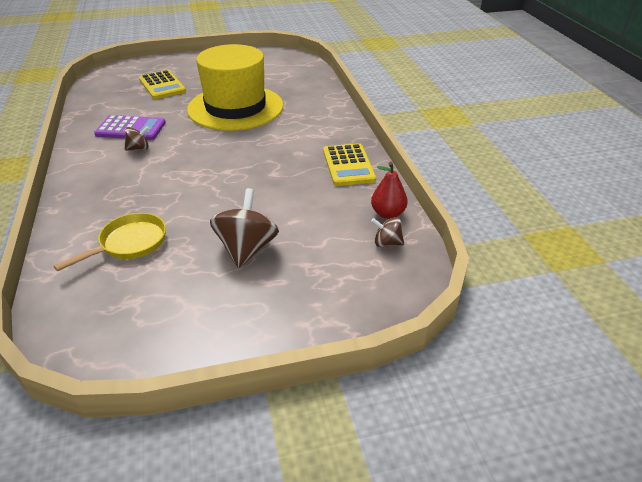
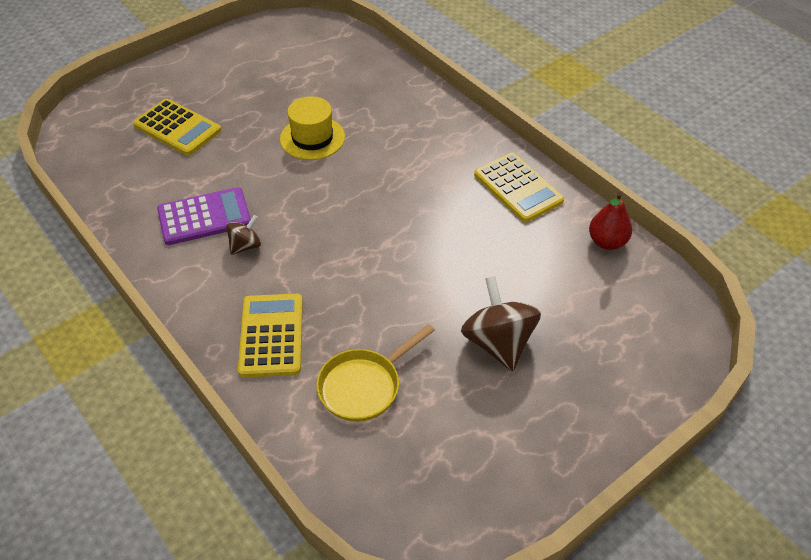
camera: 25 degrees left, 10 degrees up
(103, 198) = (271, 335): none -> yellow calculator
(129, 243) = (364, 386): yellow pan -> yellow pan turned 150 degrees counterclockwise
(235, 107) = (312, 138): yellow hat -> yellow hat, size x0.49
(387, 243) = (632, 281): brown spinning top -> none

